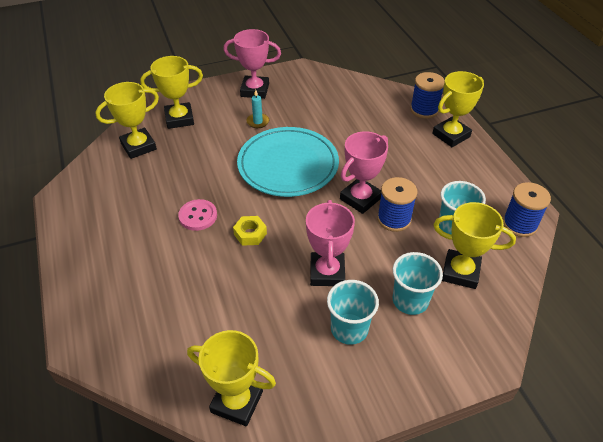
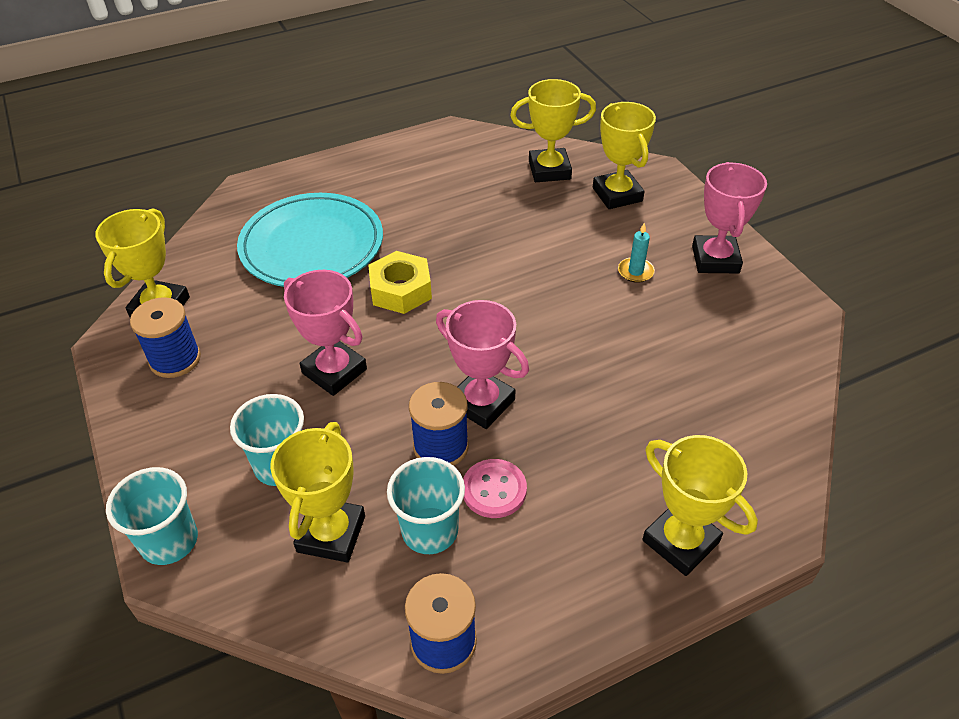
camera: 85 degrees right, 0 degrees up
(138, 146) = (549, 170): yellow trophy -> yellow trophy turned 60 degrees counterclockwise
(198, 216) = (429, 240): pink button -> pink button (494, 490)
(250, 234) = (401, 290): yellow nut -> yellow nut, size x1.53
(288, 165) = (542, 314): turquoise plate -> turquoise plate (312, 246)
(327, 272) = (334, 371): pink trophy -> pink trophy turned 45 degrees clockwise
(349, 329) = (240, 398): turquoise cup -> turquoise cup (169, 541)
(424, 110) = (749, 497): blue spool -> blue spool (175, 359)

